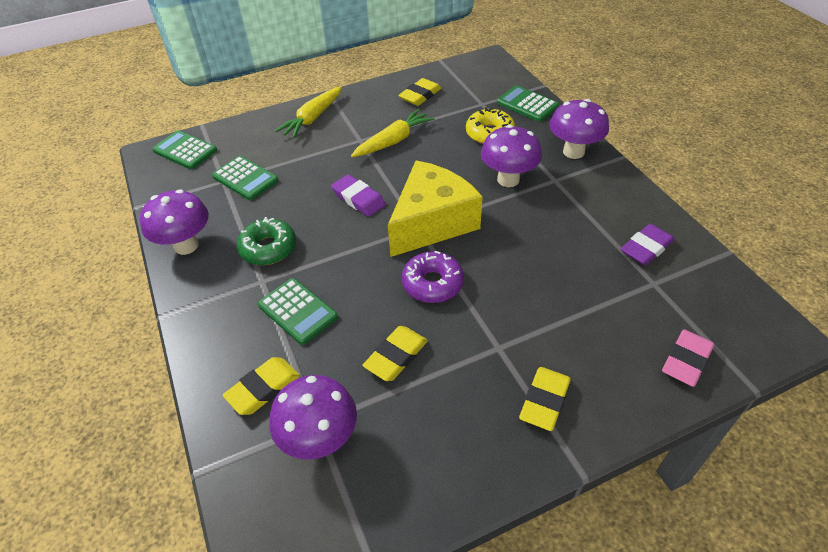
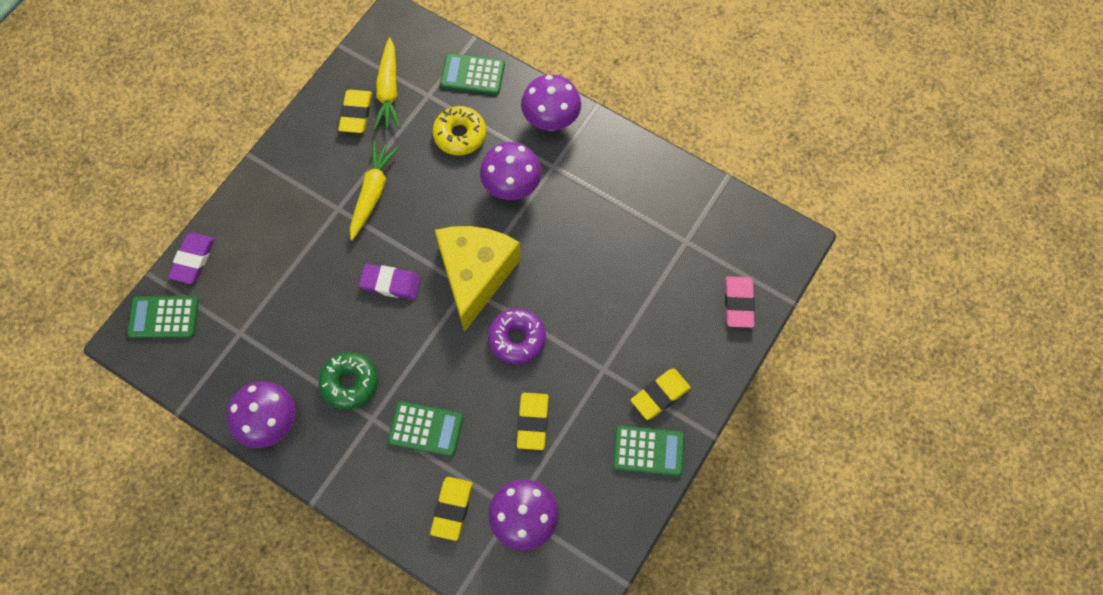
camera: 35 degrees left, 20 degrees up
(245, 178) = (260, 318): green calculator -> green calculator (648, 451)
(313, 118) = (265, 203): yellow carrot -> yellow carrot (388, 90)
(544, 401) = (660, 395): yellow eraser -> yellow eraser turned 60 degrees clockwise
(646, 248) = (664, 207): purple eraser -> purple eraser (193, 260)

